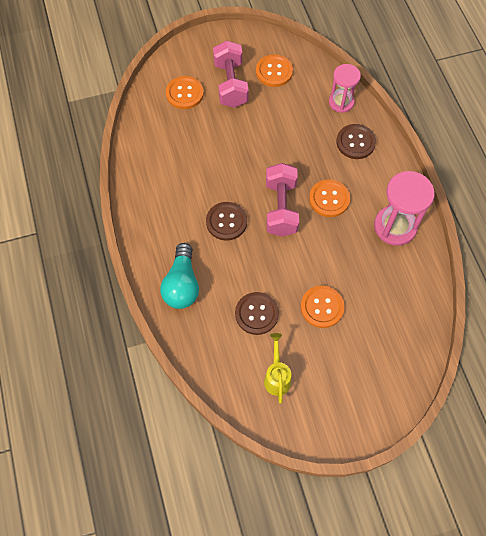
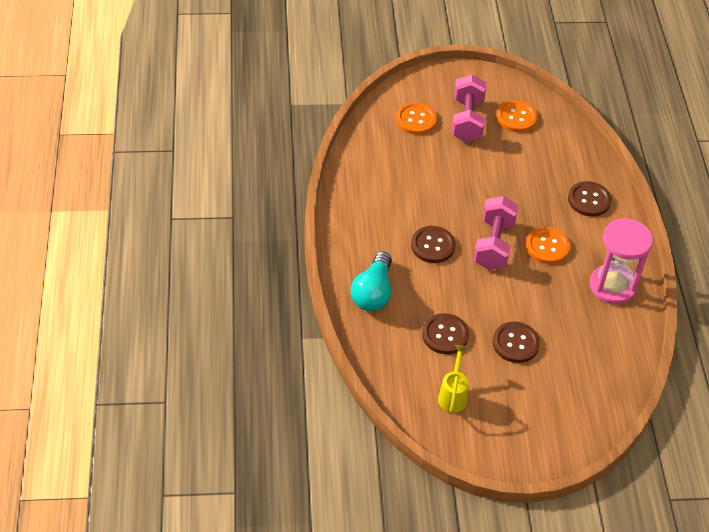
camera: 10 degrees right, 15 degrees down
(322, 307) = (515, 343): orange button -> brown button
(341, 102) = (582, 160): pink hourglass -> none

